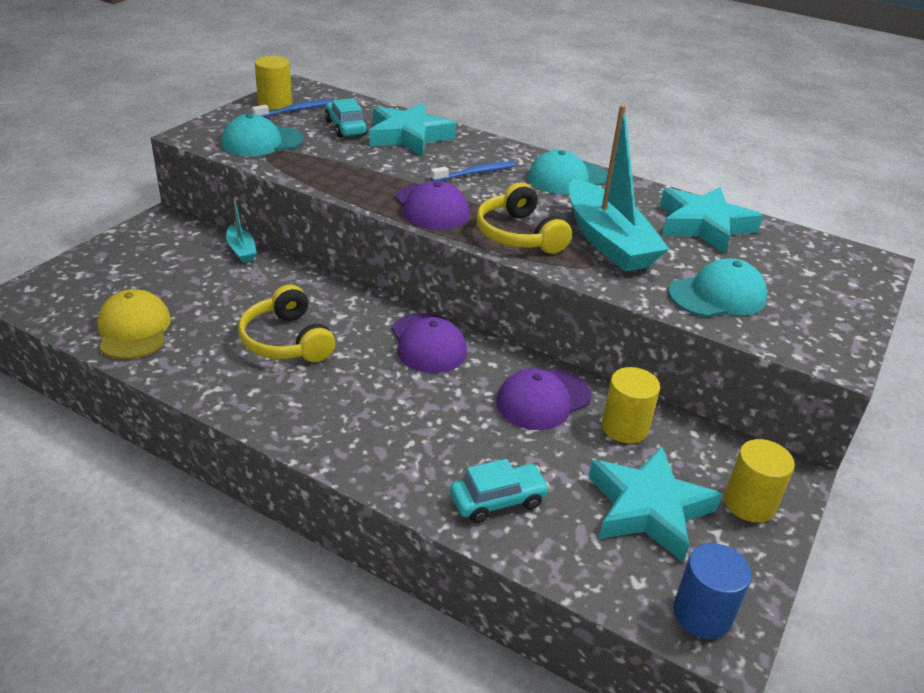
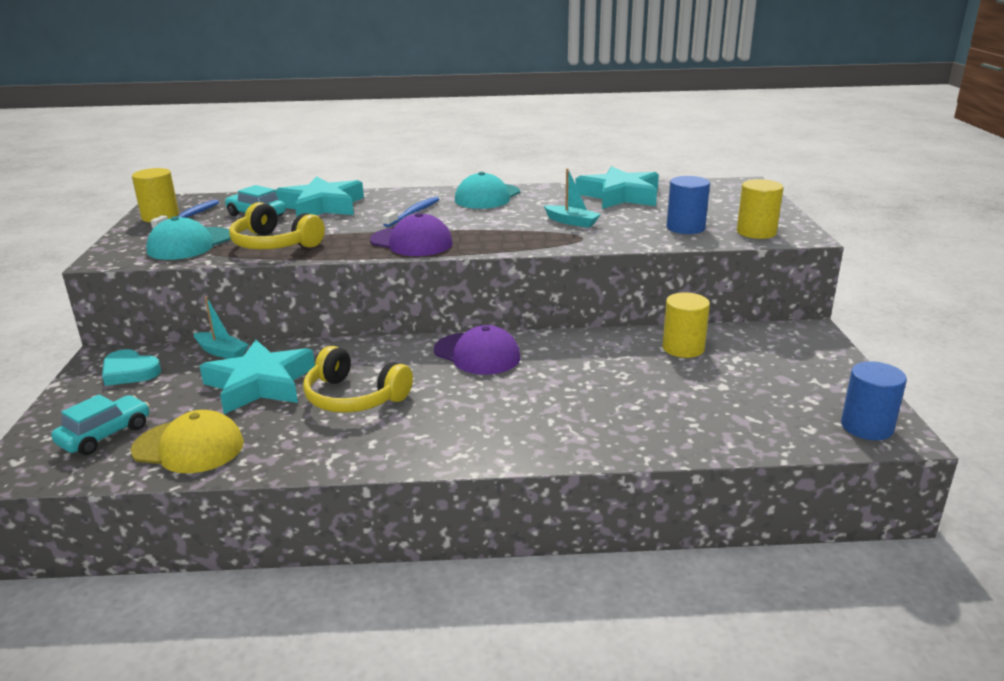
camera: 30 degrees left, 10 degrees down
(134, 329) = (188, 447): yellow cap -> yellow cap turned 150 degrees clockwise
(165, 241) = (129, 372): none -> turquoise heart
(498, 500) = (661, 426): turquoise car -> turquoise car (105, 435)
(519, 235) = (504, 237): yellow headphones -> yellow headphones (274, 244)
(543, 399) = (608, 354): purple cap -> none
(608, 241) = (571, 222): turquoise boat -> turquoise boat, size x0.45
(648, 509) = (760, 386): turquoise star -> turquoise star (260, 384)
(717, 295) = (685, 228): turquoise cap -> blue cylinder
(749, 503) = (810, 356): yellow cylinder -> yellow cylinder (756, 232)

